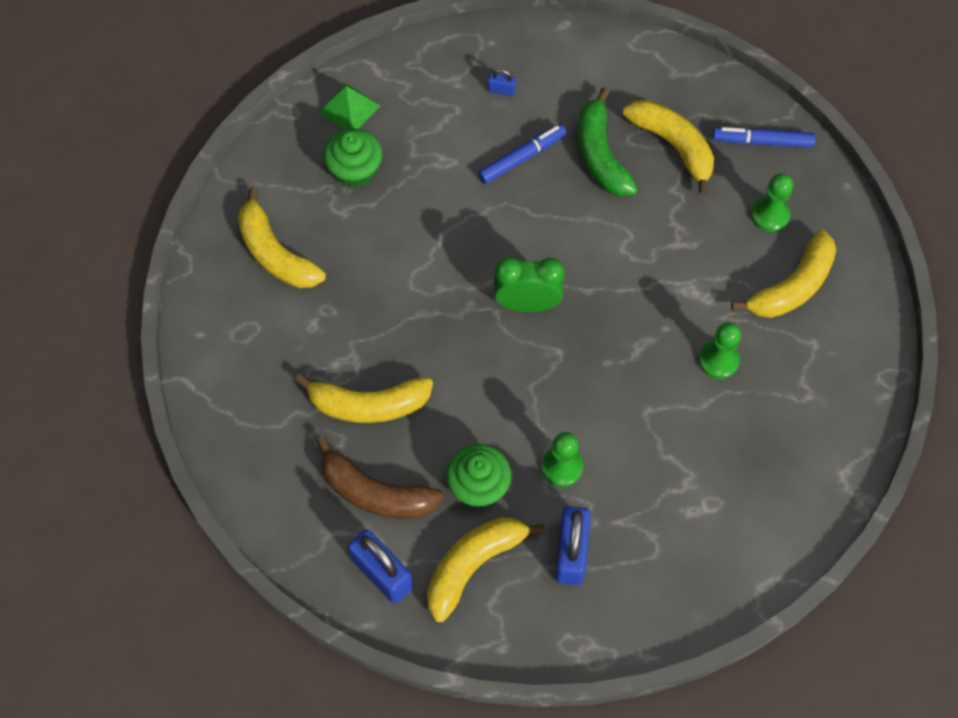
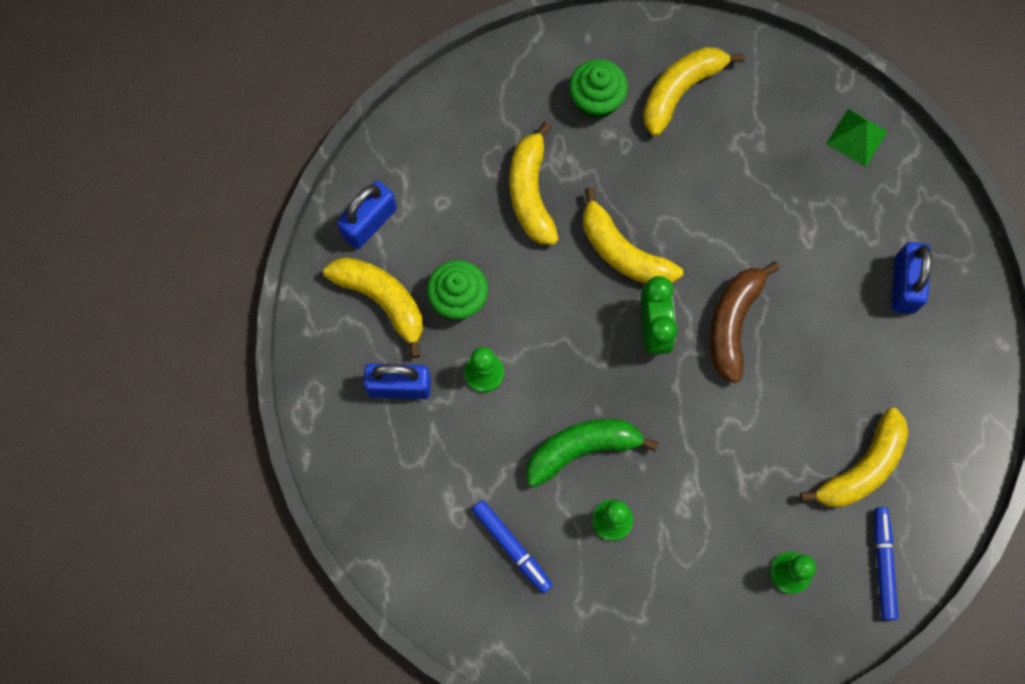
camera: 85 degrees right, 10 degrees up
(355, 171) = (783, 151): green cupcake -> green cupcake (596, 100)
(375, 492) = (445, 208): brown banana -> brown banana (733, 323)
(501, 90) = (904, 285): blue padlock -> blue padlock, size x2.14
(522, 158) = (823, 312): blue marker -> blue marker (512, 547)
(600, 155) = (839, 391): green banana -> green banana (582, 449)
(792, 287) = (705, 597): yellow banana -> yellow banana (623, 252)

